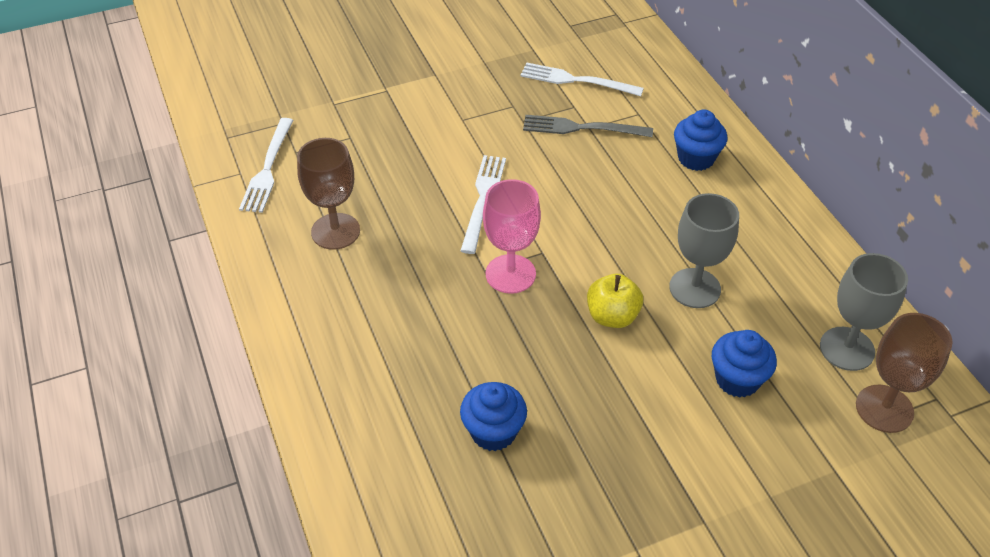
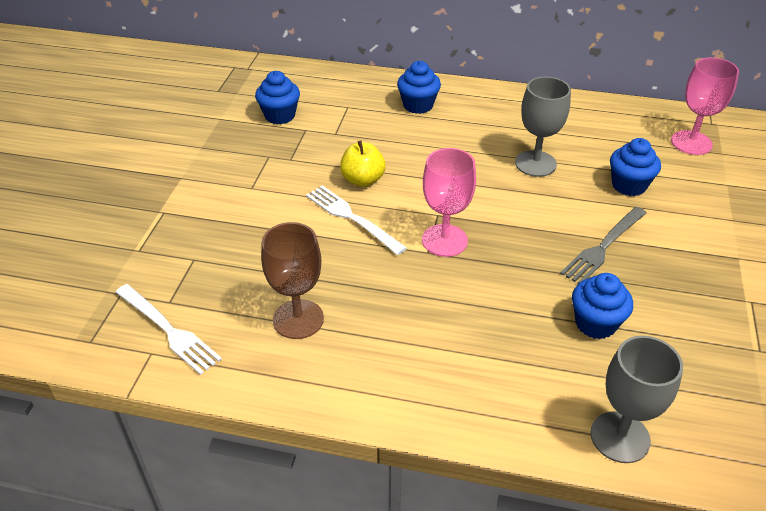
camera: 55 degrees left, 5 degrees down
(576, 80) = (280, 116): white fork -> blue cupcake
(581, 128) = (332, 137): grey fork -> grey fork (603, 247)
(612, 316) = (530, 211): yellow apple -> yellow apple (363, 180)
(847, 349) = (635, 132): grey goblet -> grey goblet (620, 437)
(884, 409) = (691, 143): brown goblet -> pink goblet

